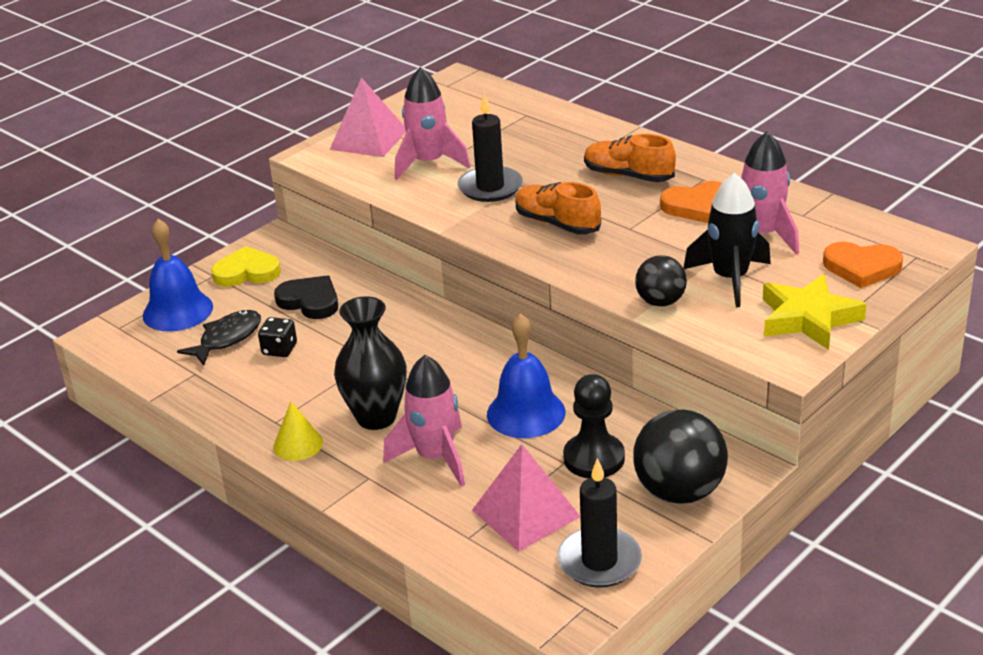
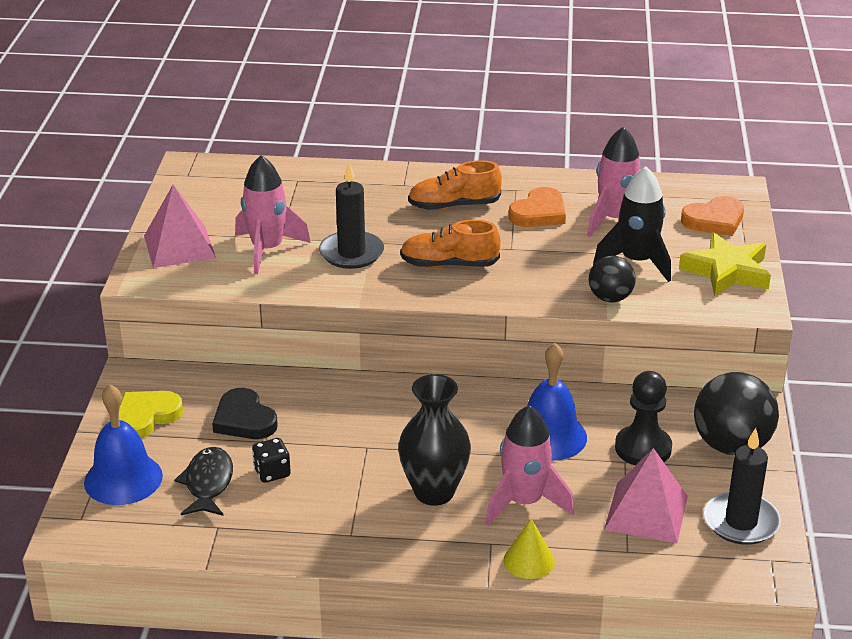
camera: 40 degrees left, 0 degrees up
(298, 444) = (396, 544): yellow cone -> yellow cone (529, 560)
(310, 301) = (244, 419): black heart -> black heart turned 120 degrees counterclockwise

